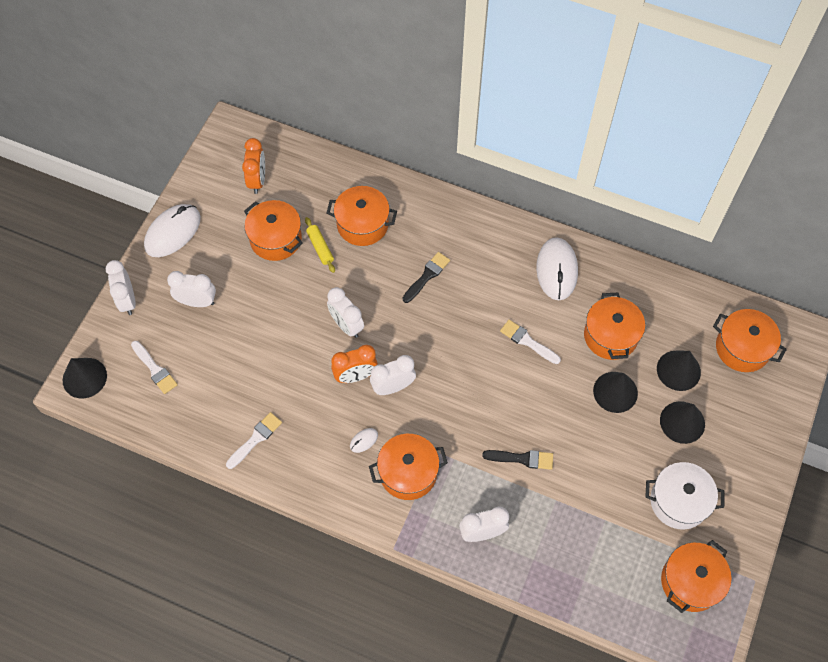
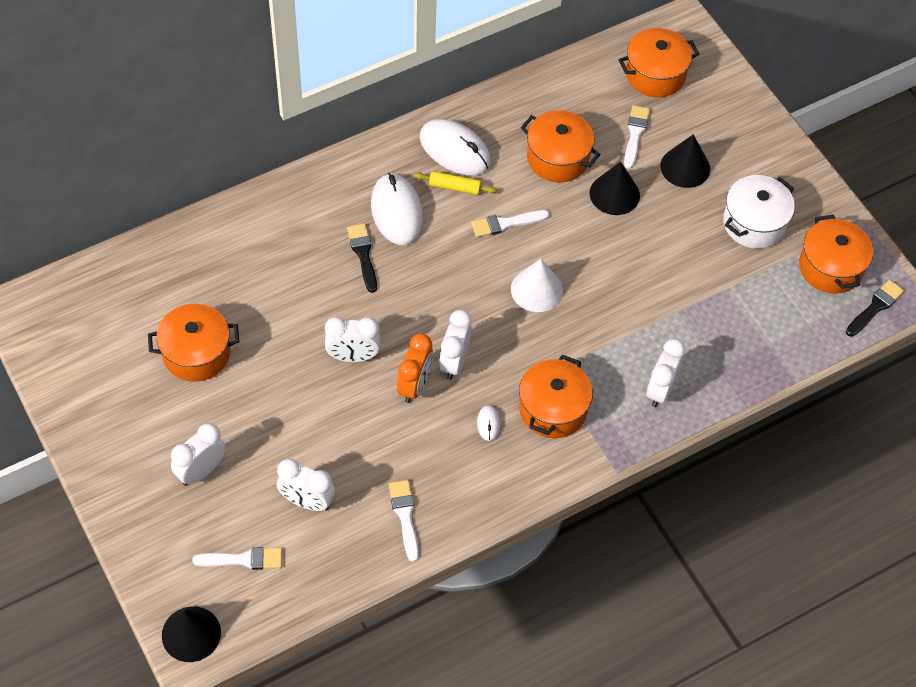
camera: 55 degrees left, 5 degrees down
(127, 300) = (137, 535): white clock -> white clock (307, 501)
(173, 232) = (95, 441): white mouse -> white mouse (397, 211)
(257, 180) = (110, 325): orange clock -> none
(320, 247) = (245, 321): yellow rolling pin -> yellow rolling pin (455, 187)
(362, 224) = (254, 268): orange pot -> none
(493, 397) = (536, 289): none -> white cone
(522, 459) = (616, 309): black brush -> black brush (875, 307)
(678, 370) = (635, 134): black cone -> white brush

